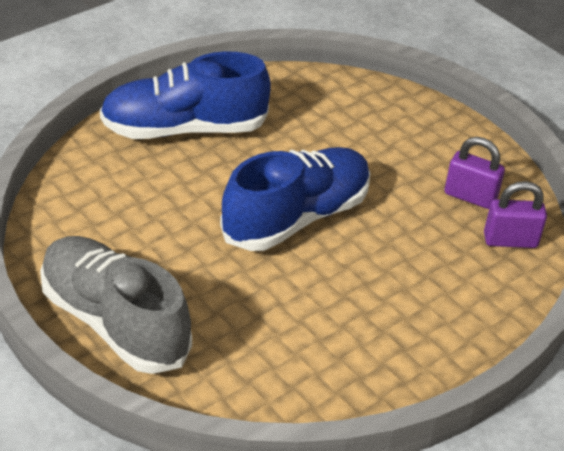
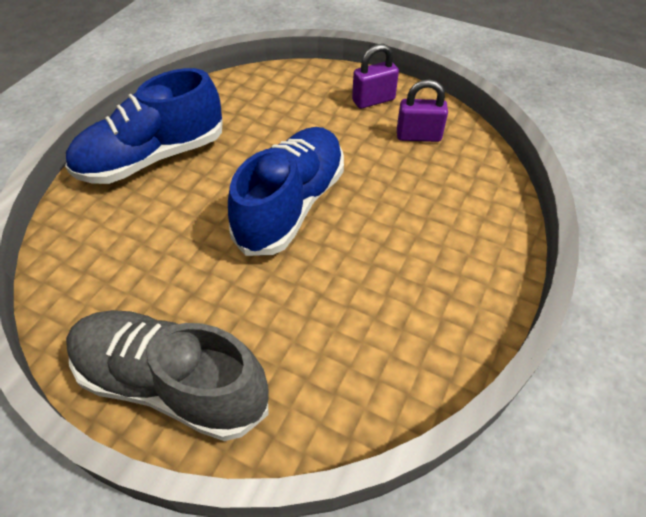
camera: 20 degrees left, 10 degrees up
(510, 240) = (470, 162): purple padlock -> purple padlock (373, 100)

